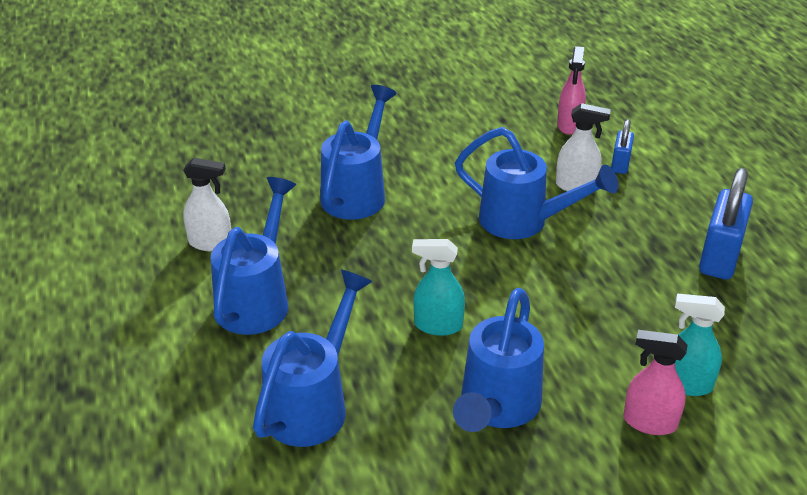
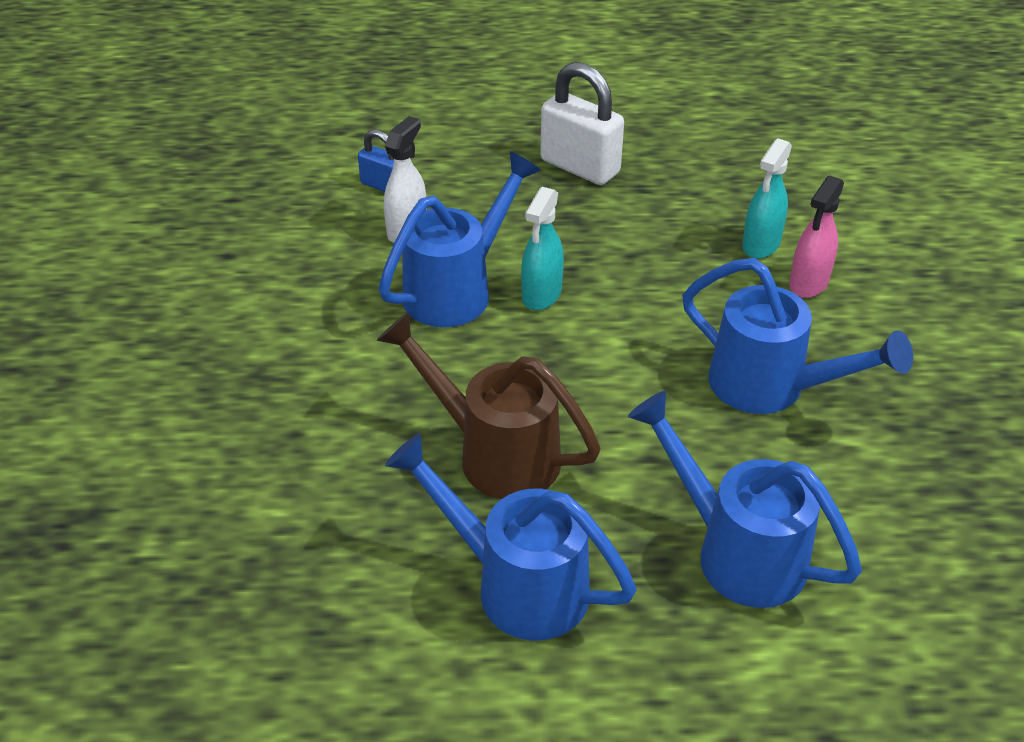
camera: 75 degrees left, 5 degrees up
(210, 243) = (361, 627): white spray bottle -> none
(358, 192) = (316, 431): blue watering can -> none
(367, 269) = (494, 452): none -> brown watering can
(438, 325) = (624, 407): turquoise spray bottle -> turquoise spray bottle (541, 295)
(569, 125) = (278, 202): pink spray bottle -> none
(719, 257) = (580, 167): blue padlock -> white padlock

